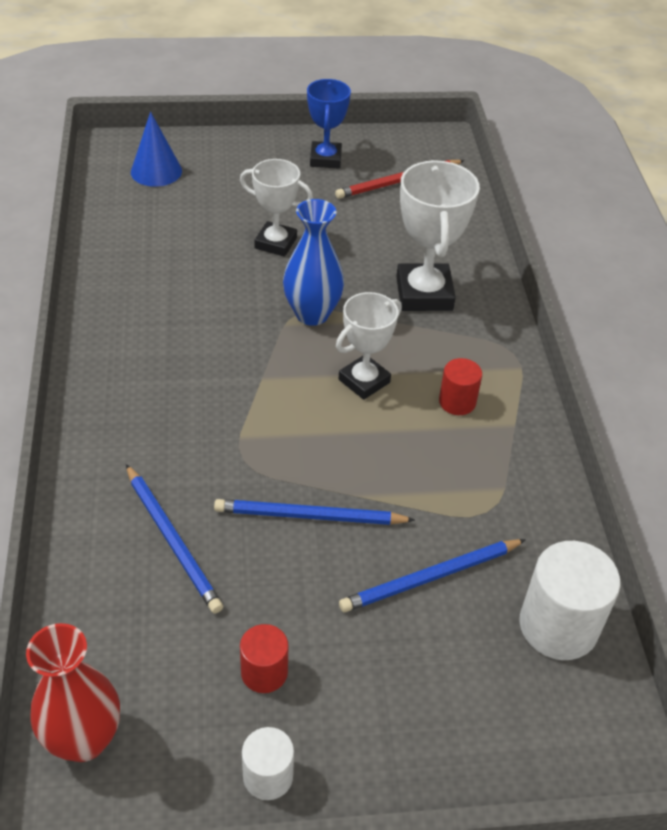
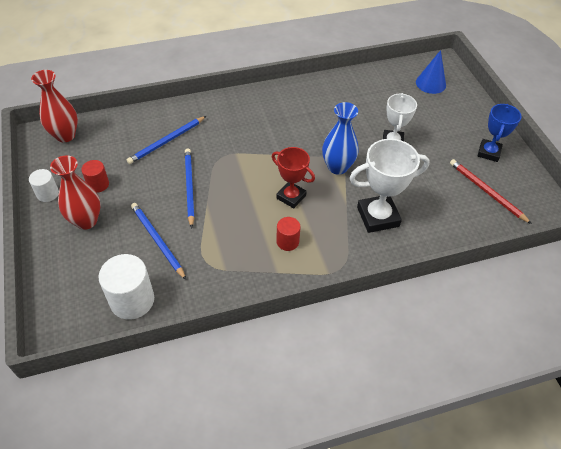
camera: 80 degrees right, 5 degrees up
(325, 159) = (488, 152): blue trophy -> blue trophy turned 60 degrees counterclockwise
(361, 697) = (86, 221): none -> red vase
(364, 381) = (291, 197): white trophy -> red trophy

